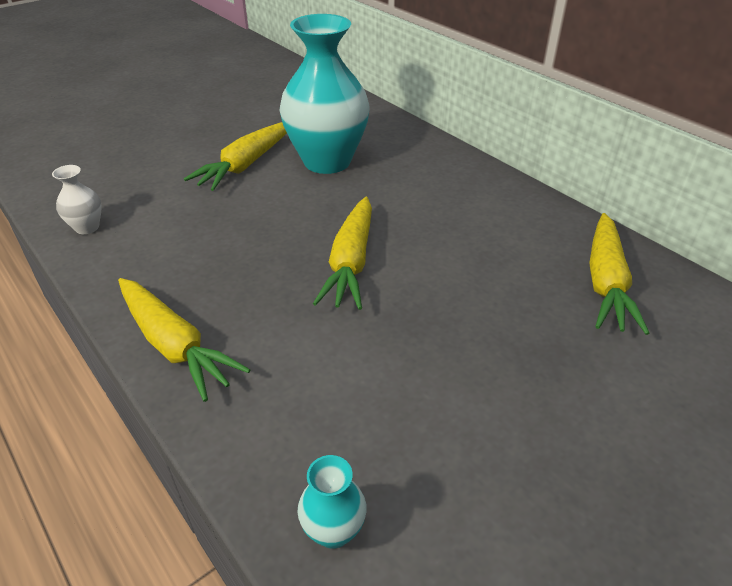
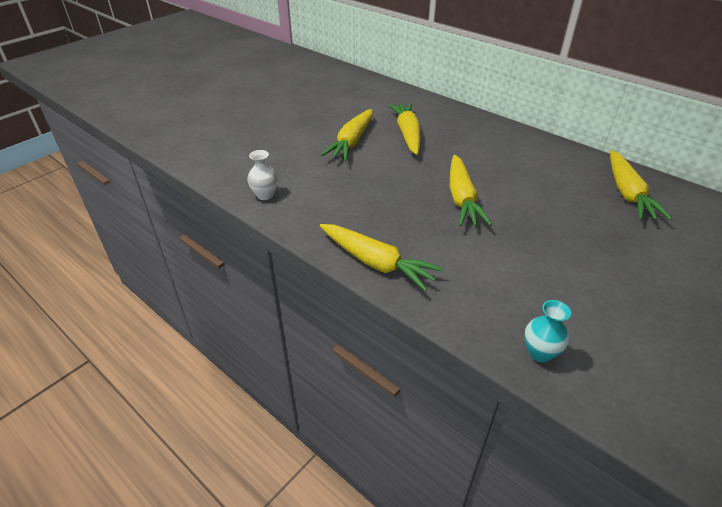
camera: 10 degrees left, 0 degrees up
(327, 161) = (407, 134): turquoise vase -> yellow carrot

